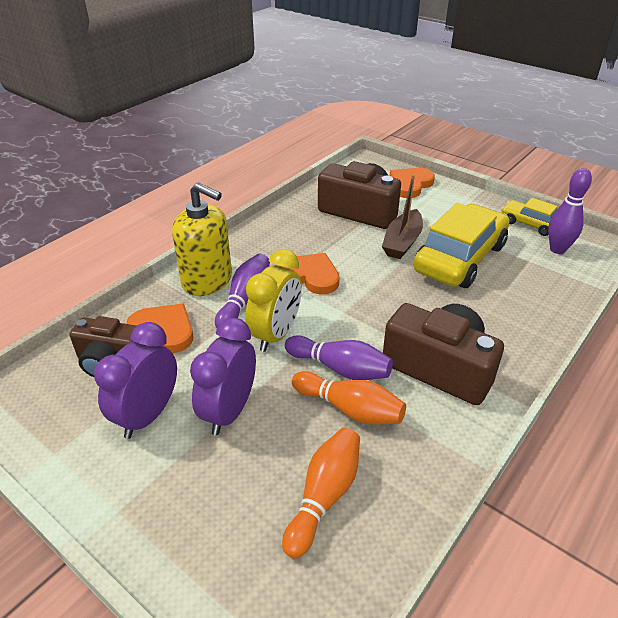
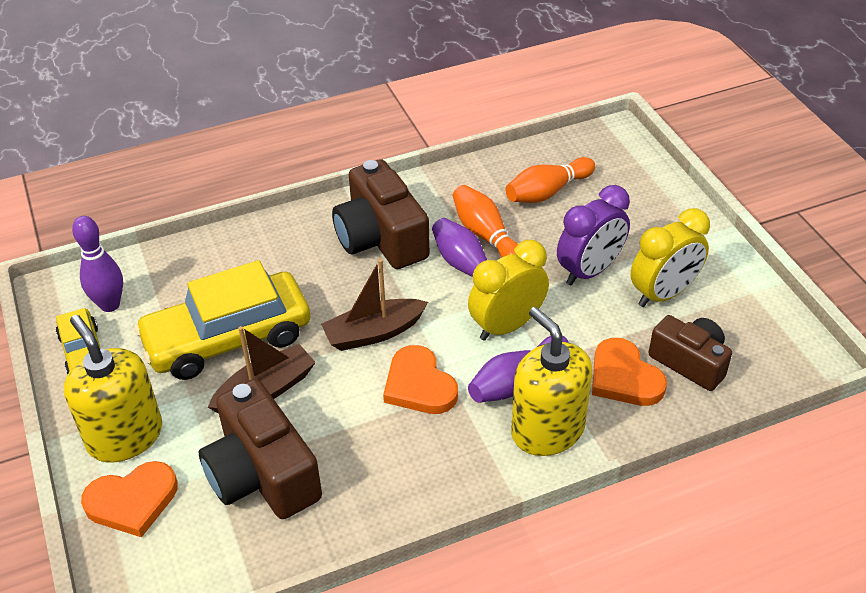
camera: 150 degrees left, 5 degrees up
(148, 415) = (663, 294): purple clock -> yellow clock
(370, 294) = (374, 333): none -> brown boat
(449, 202) = (125, 436): none -> yellow soap dispenser

